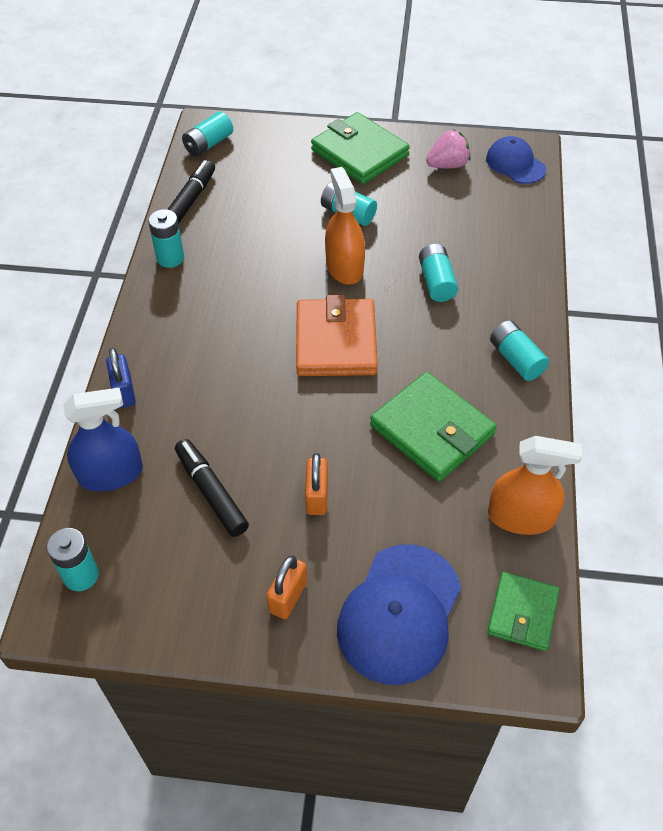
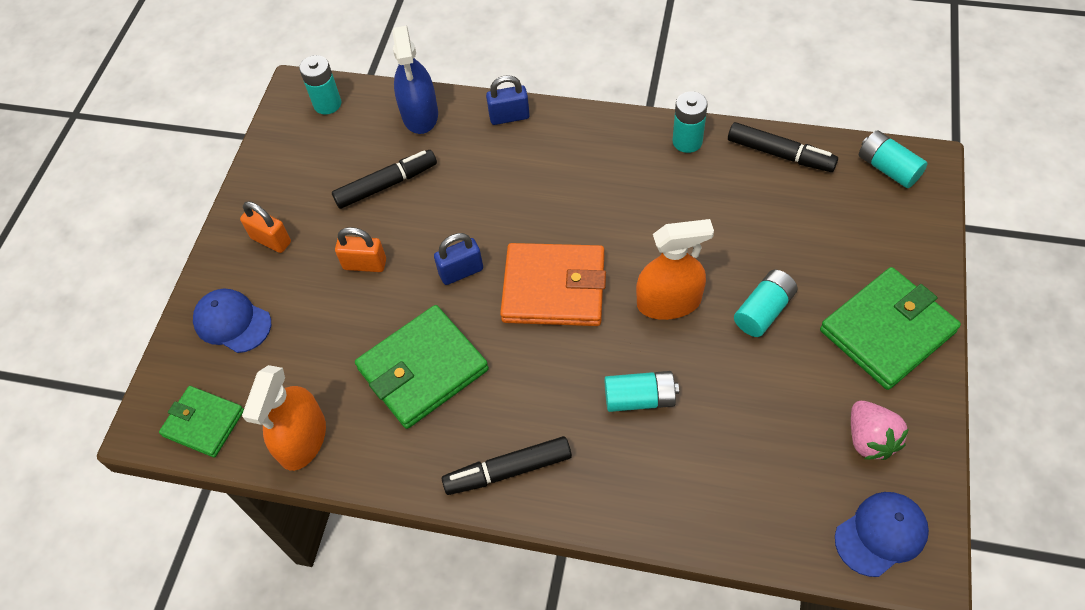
camera: 100 degrees right, 5 degrees up
(321, 412) = (461, 272): none -> blue padlock
(399, 613) = (232, 322): blue cap -> blue cap, size x0.61
(516, 359) = (508, 470): turquoise battery -> black marker

